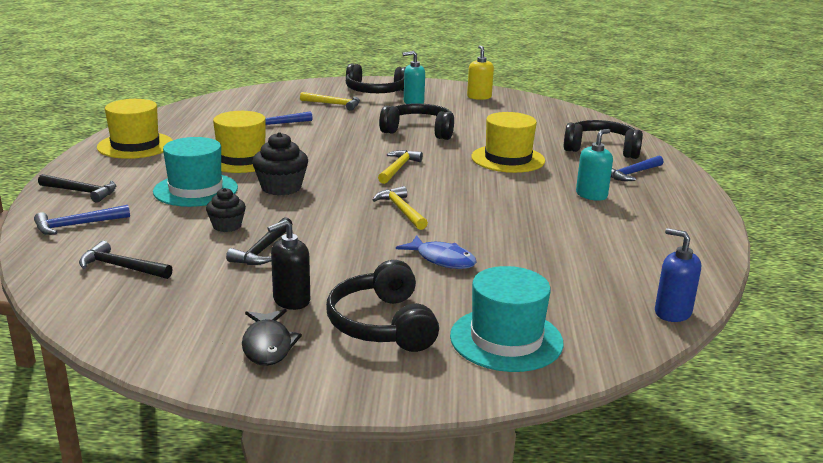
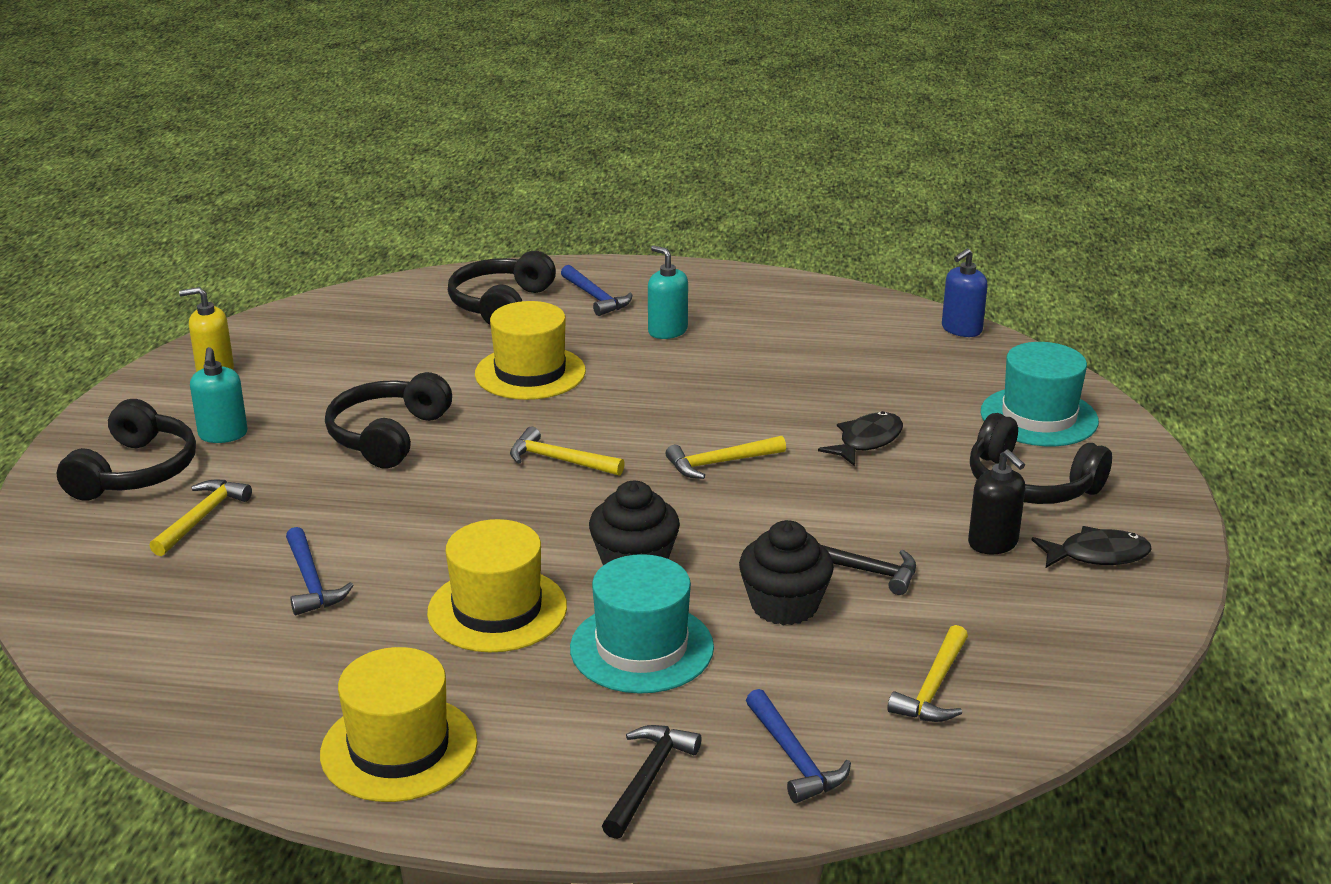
camera: 85 degrees left, 5 degrees up
(121, 267) = (933, 687): black hammer -> yellow hammer
(227, 226) = (784, 605): black cupcake -> black cupcake, size x1.56
(382, 324) = (1030, 484): black headphones -> black headphones turned 45 degrees clockwise
(442, 259) = (867, 441): blue fish -> black fish

